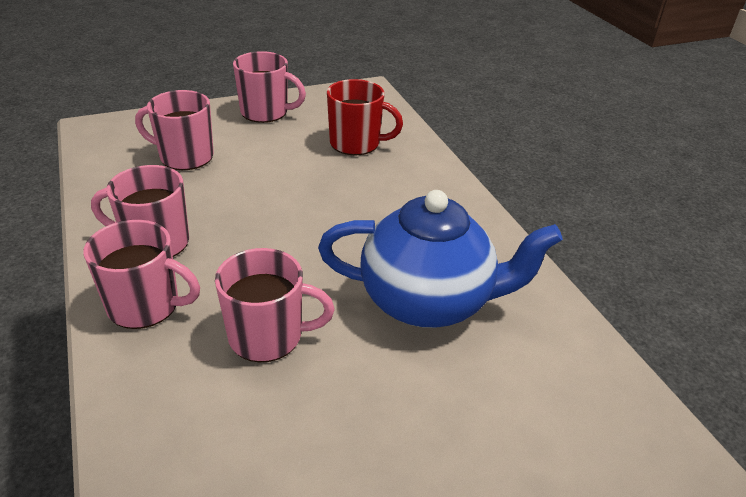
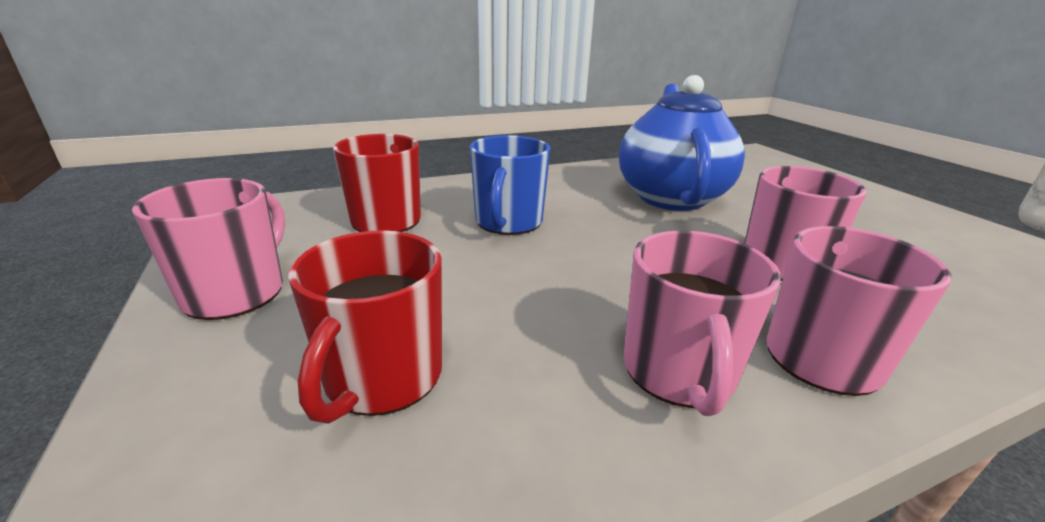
camera: 90 degrees left, 10 degrees down
(185, 157) = (382, 377): pink mug -> red mug
(354, 193) = (508, 222): none -> blue mug

